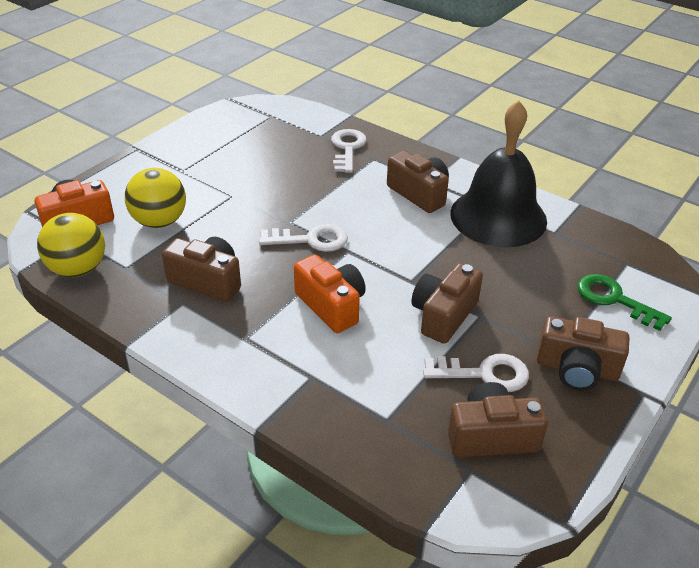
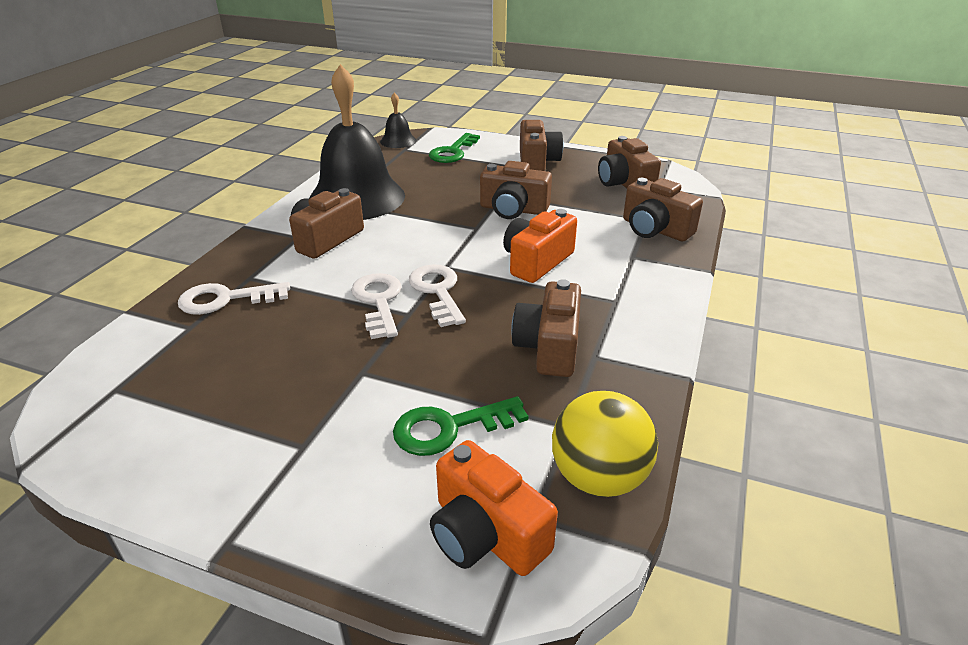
camera: 105 degrees left, 5 degrees down
(159, 221) = (450, 428): yellow ball -> green key
(360, 418) = (655, 229): none -> brown camera
(484, 374) = (568, 189): white key -> white key (378, 302)
(653, 261) = (398, 141): none -> black bell

